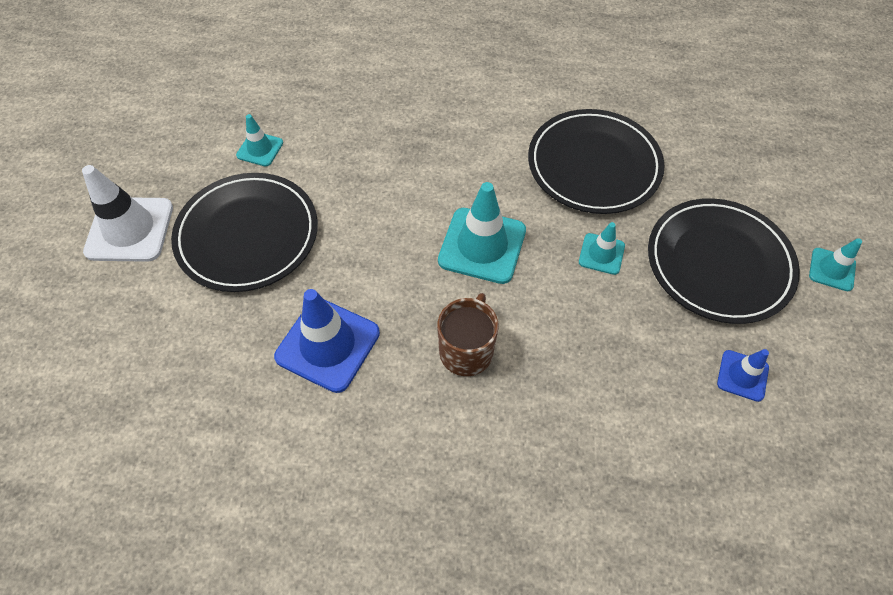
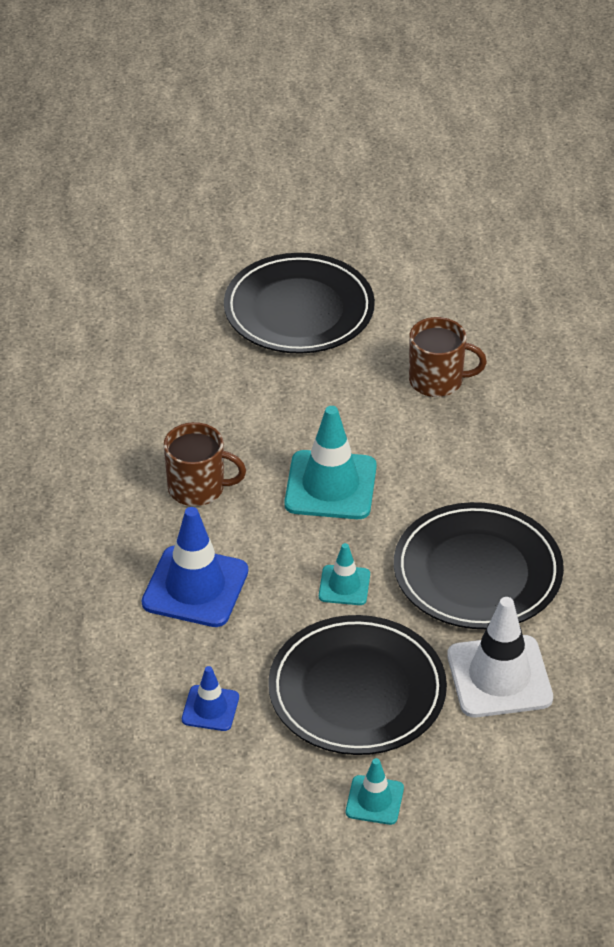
camera: 80 degrees right, 15 degrees down
(130, 229) = (285, 230): white traffic cone -> white traffic cone (499, 677)
(260, 149) = (415, 294): turquoise traffic cone -> none
(328, 345) = (184, 390): blue traffic cone -> blue traffic cone (195, 587)
(372, 153) = (437, 381): none -> brown mug

